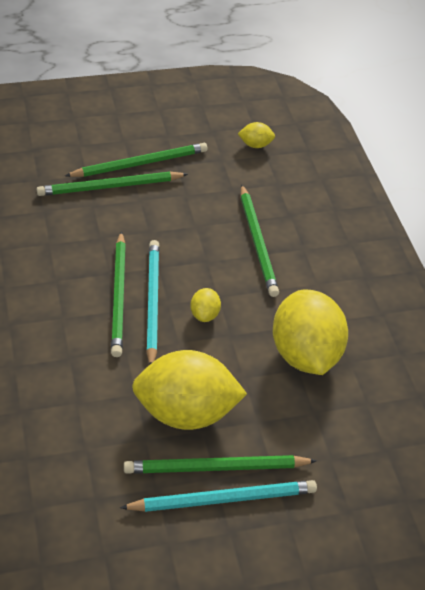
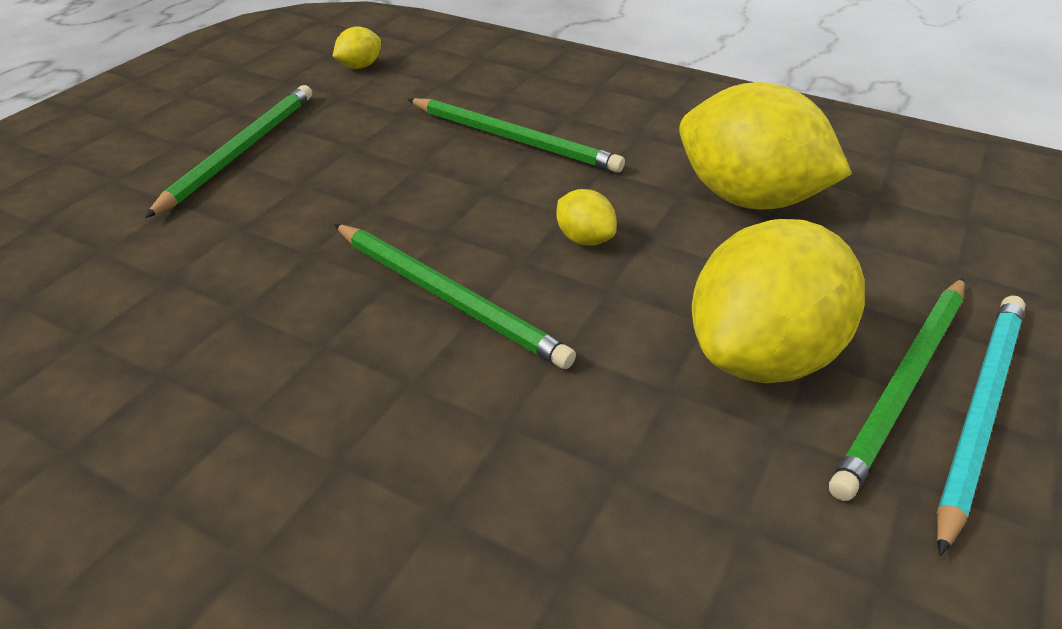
camera: 45 degrees left, 5 degrees down
(109, 187) = (234, 195): green pencil -> none
(152, 302) = (502, 272): turquoise pencil -> none

